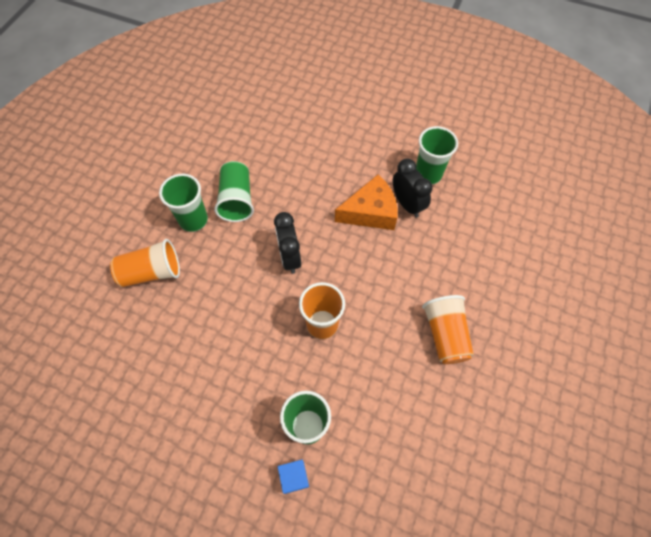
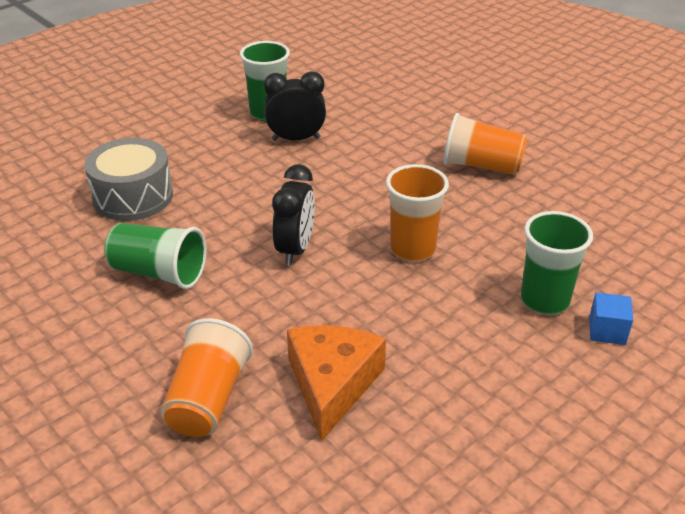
camera: 65 degrees left, 25 degrees down
(193, 220) = (152, 327): green cup -> none
(289, 257) = (295, 249): black clock -> black clock turned 90 degrees counterclockwise
(297, 151) = (133, 196): none -> grey drum
(370, 212) = (283, 167): orange cheese -> orange cheese (332, 384)

